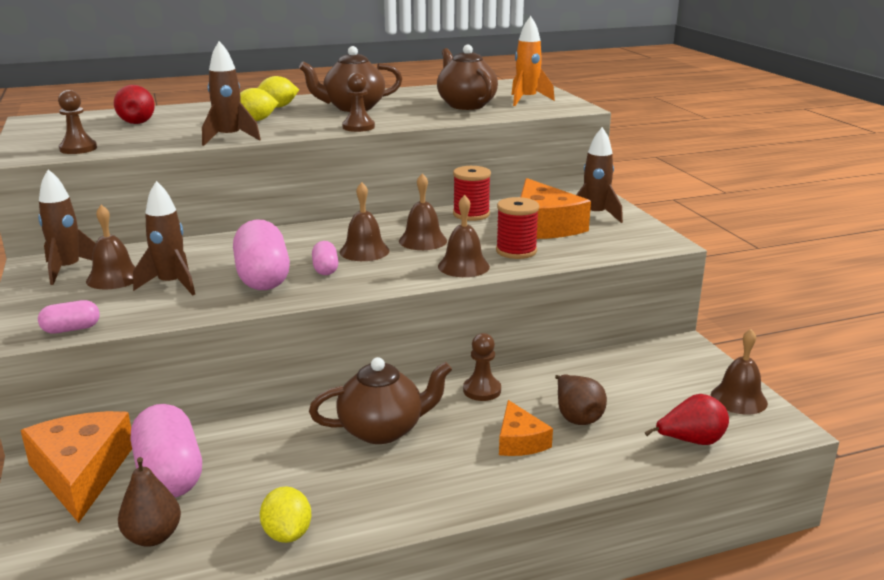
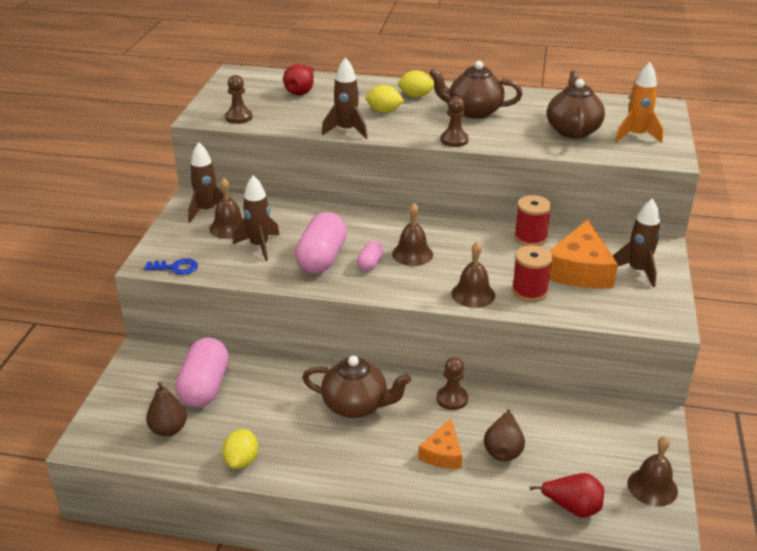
camera: 30 degrees right, 10 degrees up
(71, 329) = (176, 268): pink capsule -> blue key
(81, 473) = (158, 366): orange cheese -> none
(422, 240) = (465, 256): brown bell -> none

